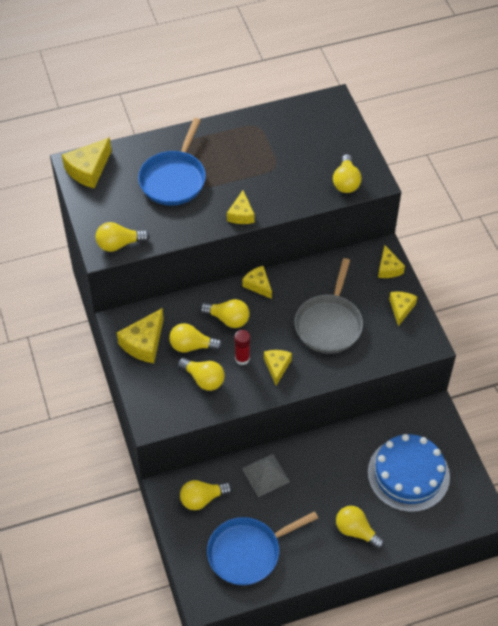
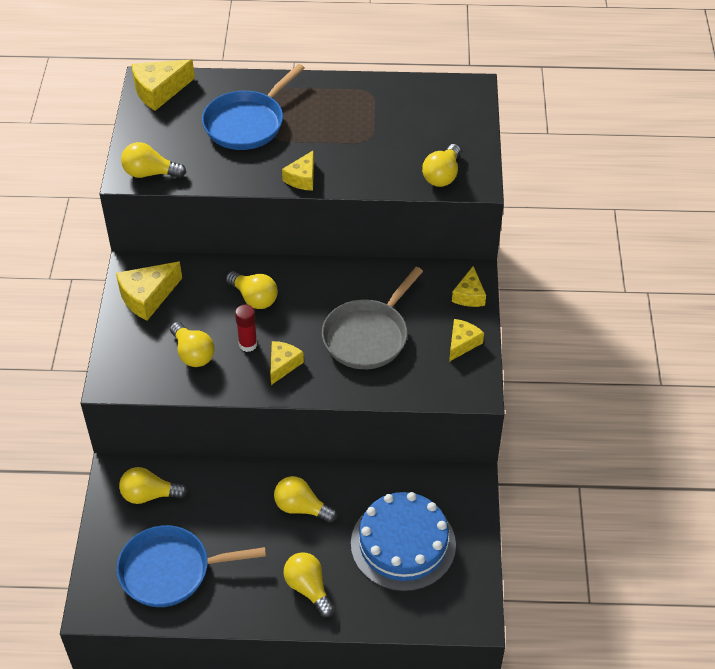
camera: 20 degrees right, 5 degrees down
(192, 346) = (198, 315): yellow light bulb -> yellow light bulb (301, 508)
(258, 285) = (307, 272): yellow cheese -> none
(265, 475) = (234, 491): grey pyramid -> none

